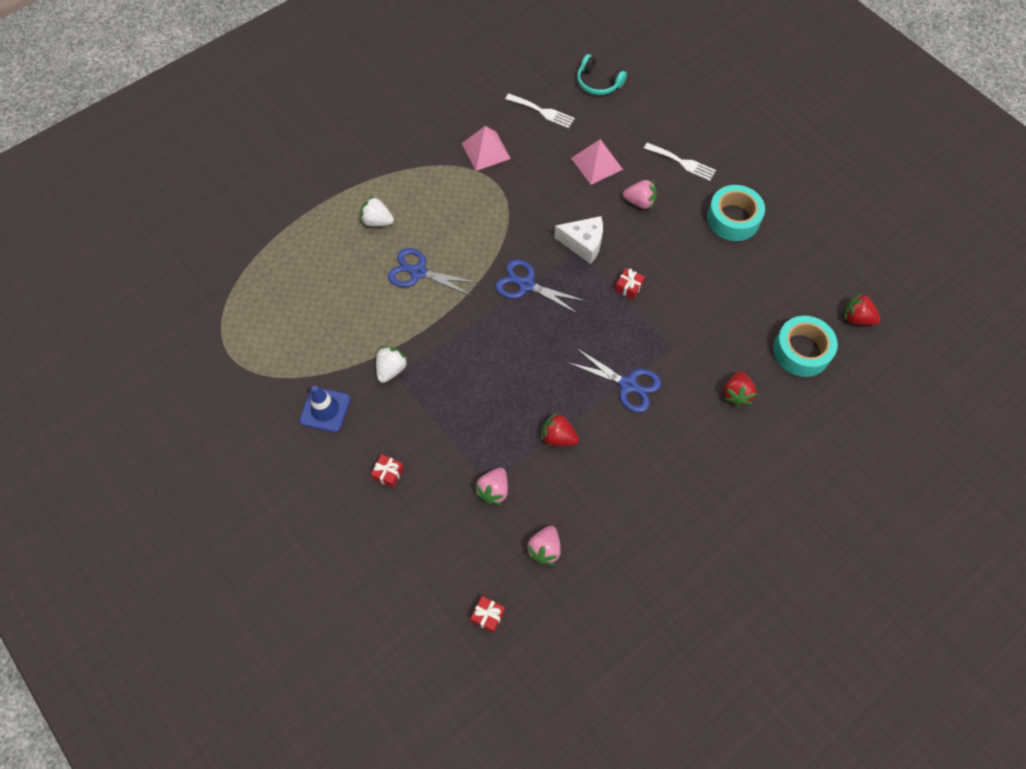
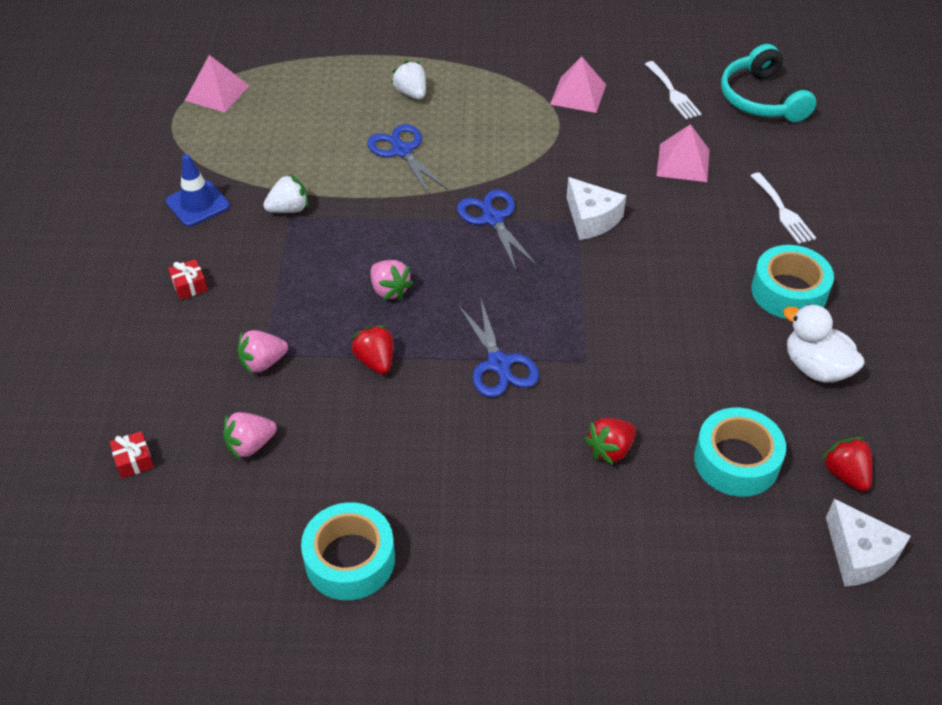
camera: 40 degrees right, 15 degrees down
(238, 312) = (217, 93): none -> pink pyramid
(598, 82) = (761, 99): turquoise headphones -> turquoise headphones, size x1.51
(628, 287) = (597, 282): red gift -> none
(639, 202) = (694, 218): pink strawberry -> pink strawberry (389, 290)
(671, 571) = (350, 559): none -> turquoise tape
(788, 261) = (815, 367): none -> white duck
(901, 362) = (859, 555): none -> white cheese

